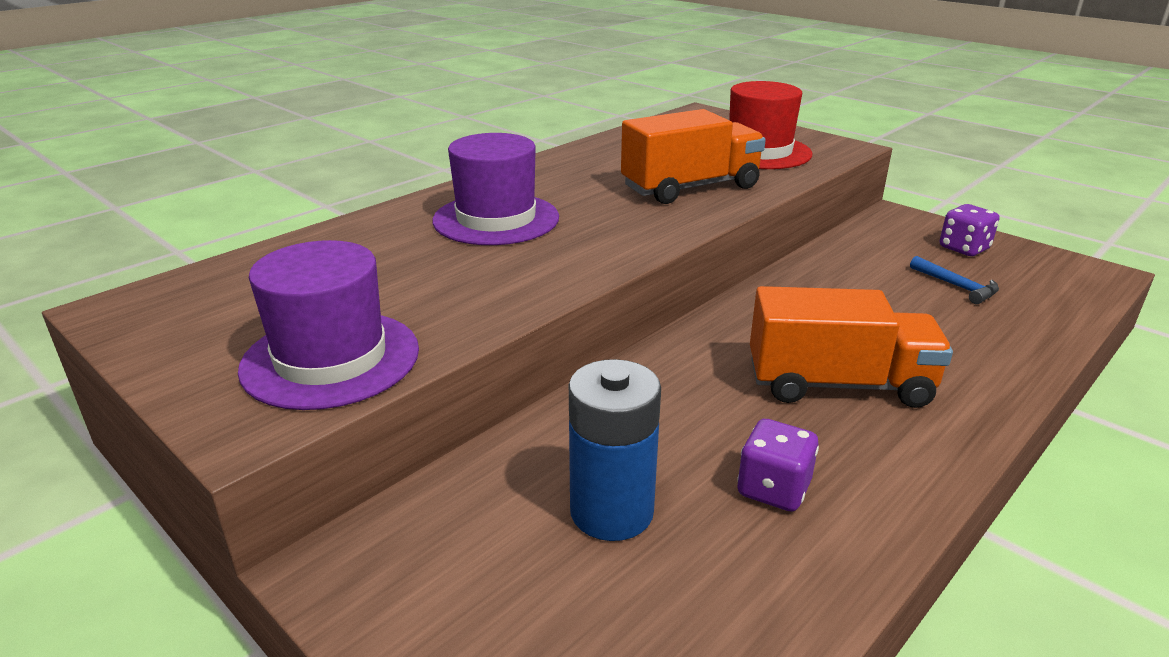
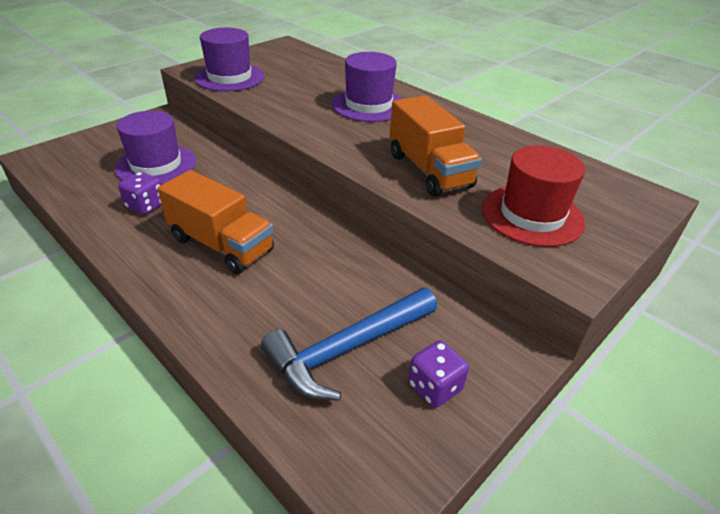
camera: 90 degrees right, 10 degrees up
(611, 511) = (156, 165): blue battery -> purple hat
(838, 384) = (221, 244): orange truck -> orange truck turned 60 degrees counterclockwise
(957, 286) = (347, 349): blue hammer -> blue hammer, size x2.16

